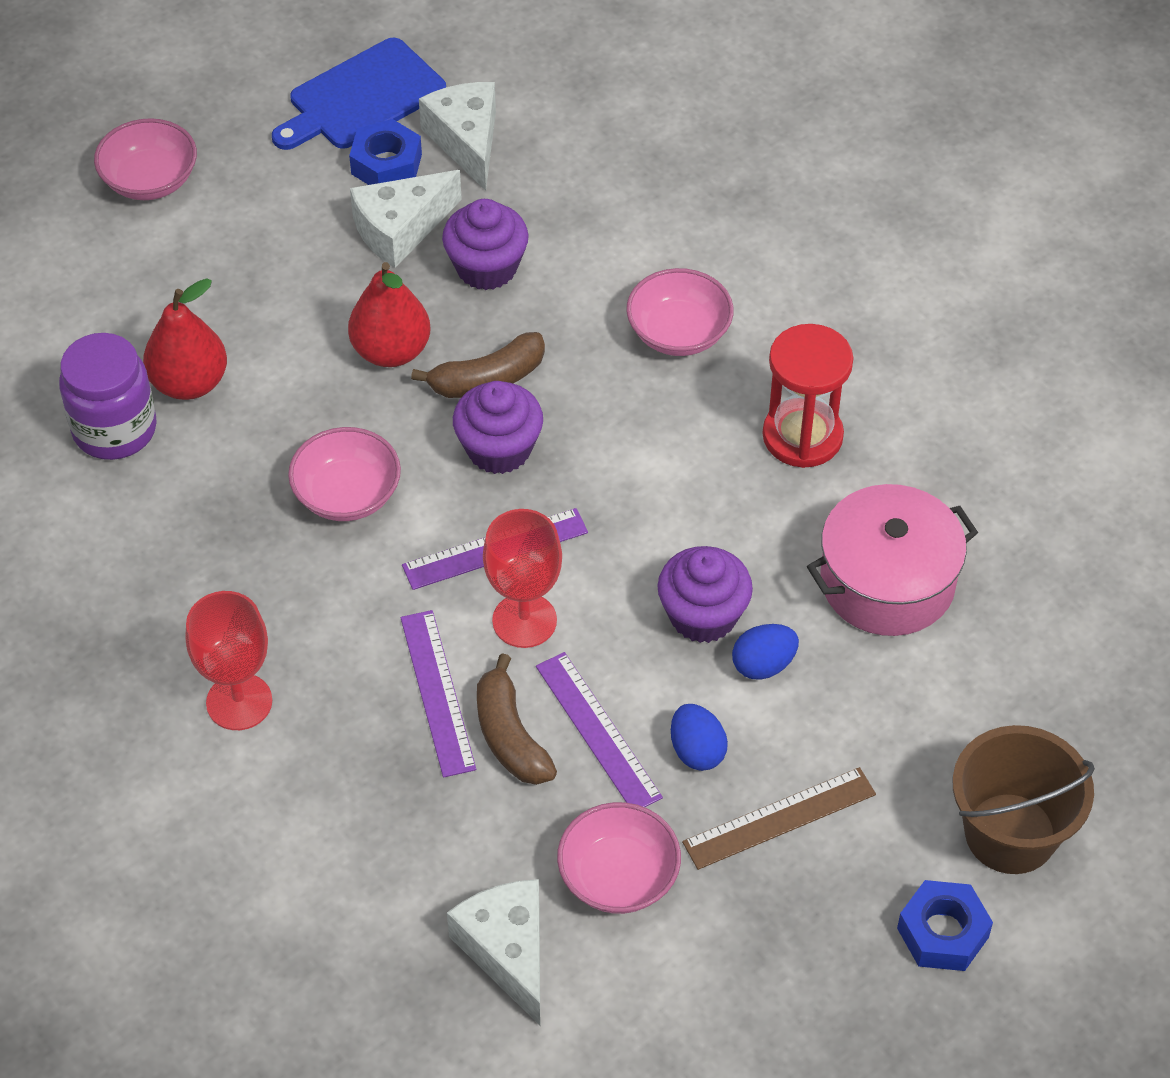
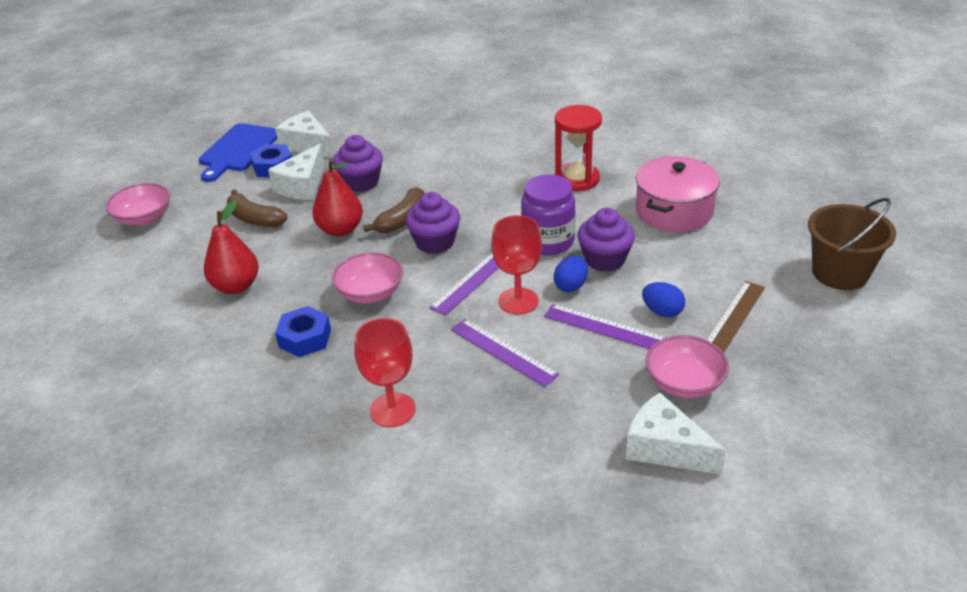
camera: 30 degrees left, 15 degrees down
(114, 429) = (206, 323): purple jar -> purple jar (548, 242)
(510, 736) = (561, 351): brown banana -> brown banana (254, 219)
(678, 333) = (480, 168): pink bowl -> none
(763, 665) = (654, 264): blue egg -> blue egg (571, 286)
(942, 933) = (861, 325): blue nut -> blue nut (305, 338)

